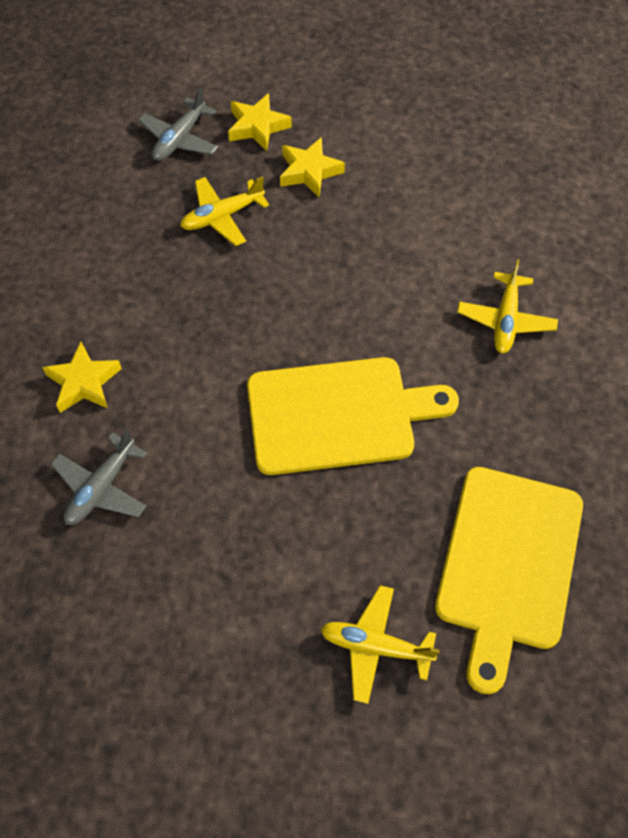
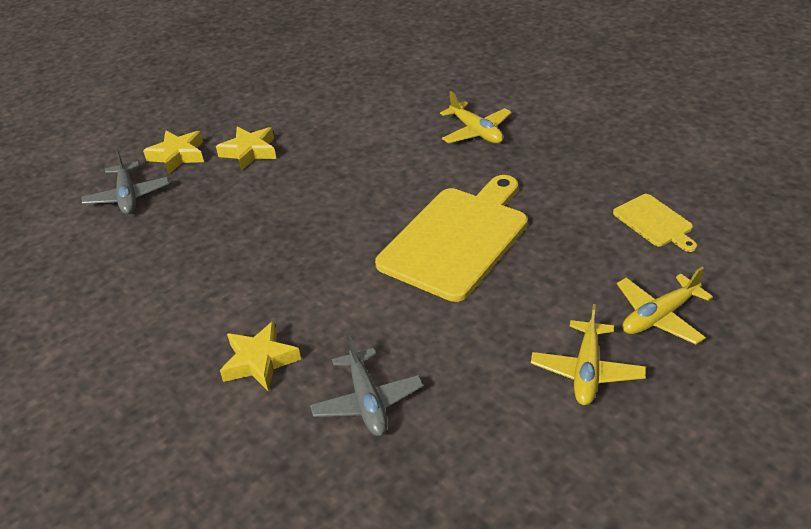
camera: 45 degrees left, 20 degrees down
(222, 216) = (223, 209): yellow plane -> yellow plane (587, 371)
(507, 564) = (654, 222): yellow cutting board -> yellow cutting board, size x0.48

